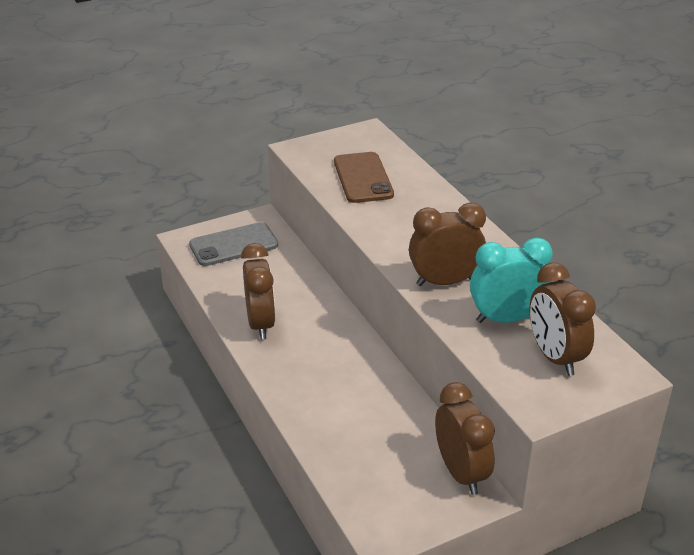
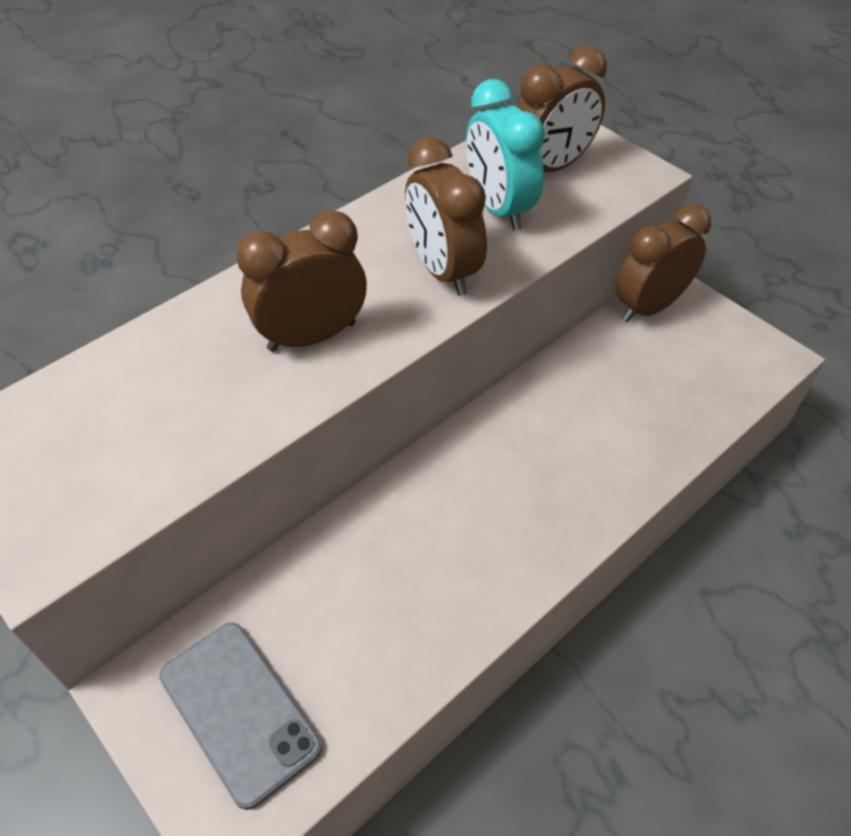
camera: 105 degrees left, 15 degrees up
(261, 324) = (466, 584): brown clock -> brown clock (312, 336)
(363, 178) = (160, 417): brown phone -> none

